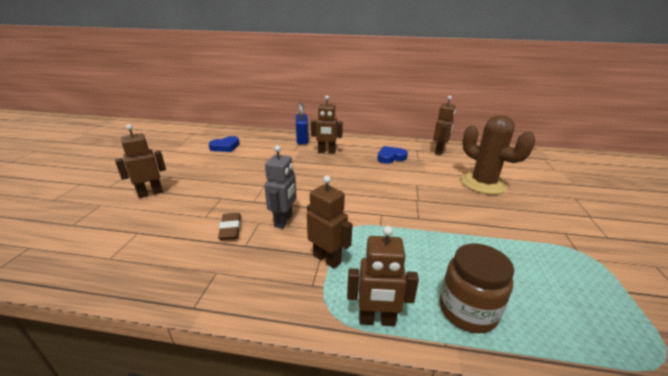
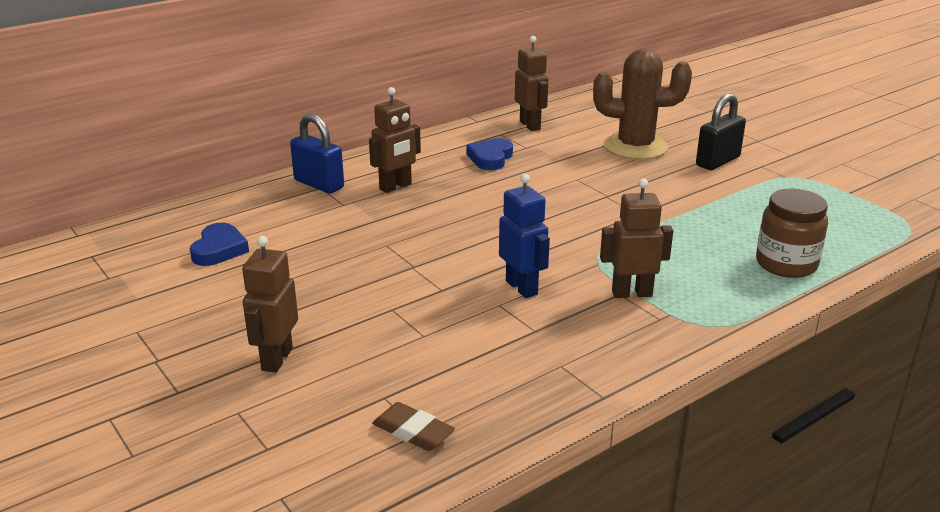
camera: 45 degrees left, 0 degrees up
(230, 229) = (484, 327): brown eraser -> brown eraser (413, 431)
(284, 221) = (522, 287): grey robot -> blue robot
(377, 320) = (745, 308): brown robot -> none
(530, 215) = (717, 161): none -> black padlock

